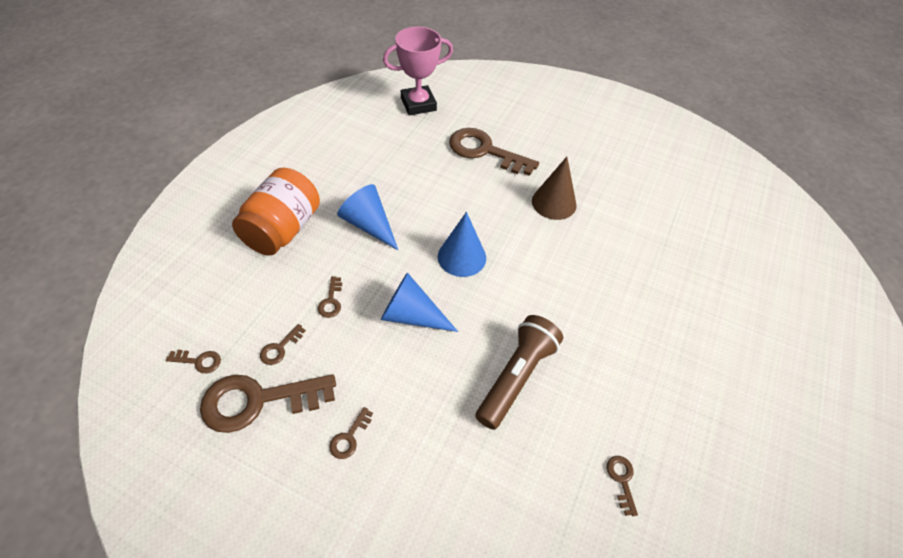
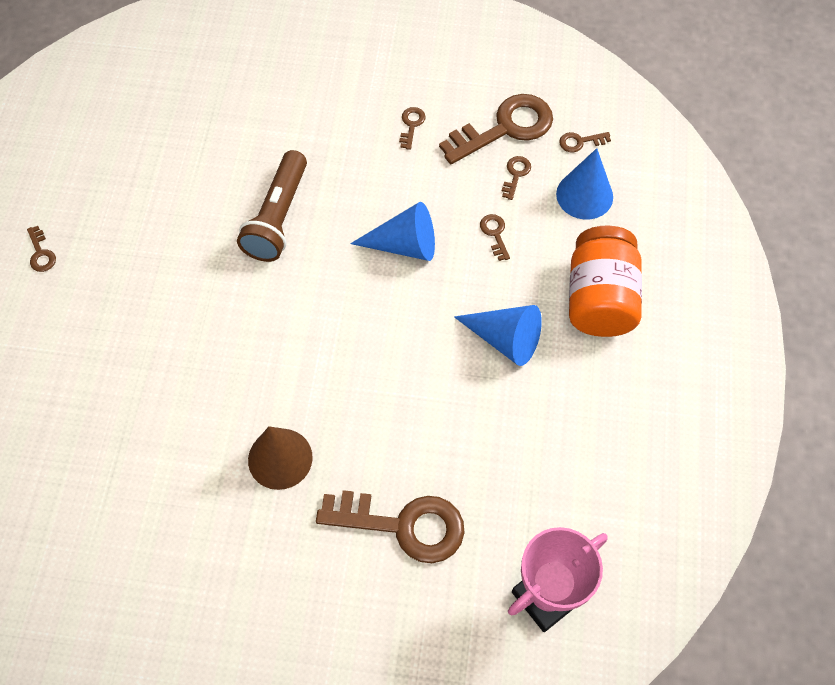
camera: 165 degrees right, 10 degrees up
(462, 257) = (376, 332): blue cone -> blue cone (584, 195)
(621, 480) = (166, 161): brown key -> brown key (41, 253)

